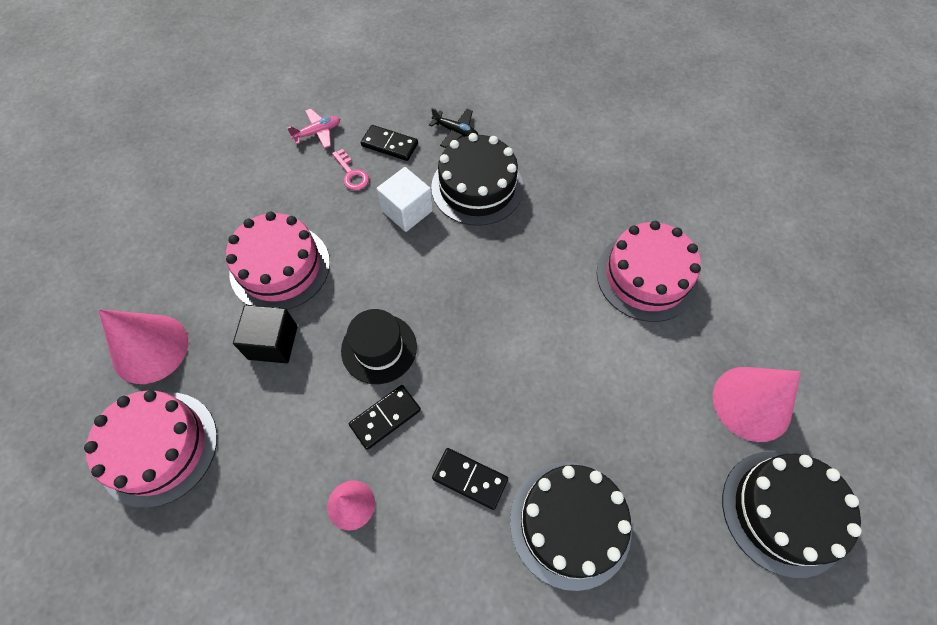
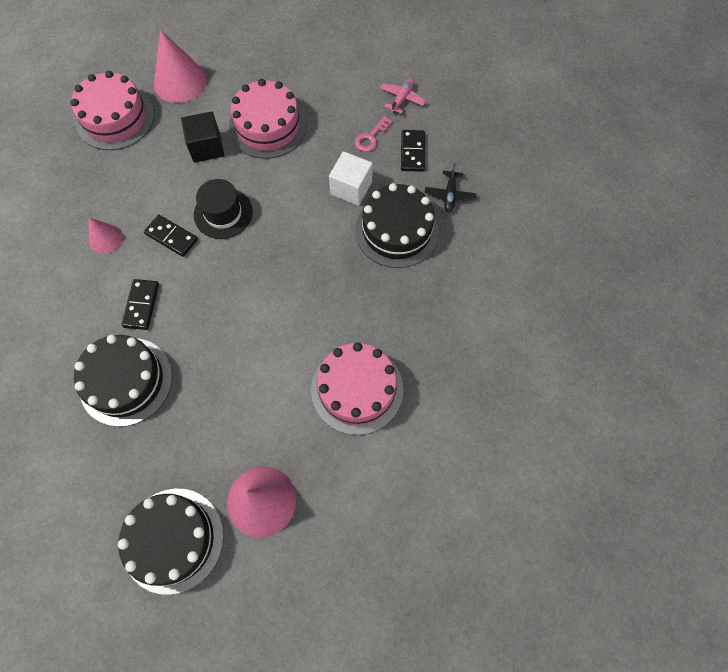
camera: 70 degrees right, 5 degrees up
(318, 132) = (402, 99): pink plane -> pink plane turned 105 degrees counterclockwise

